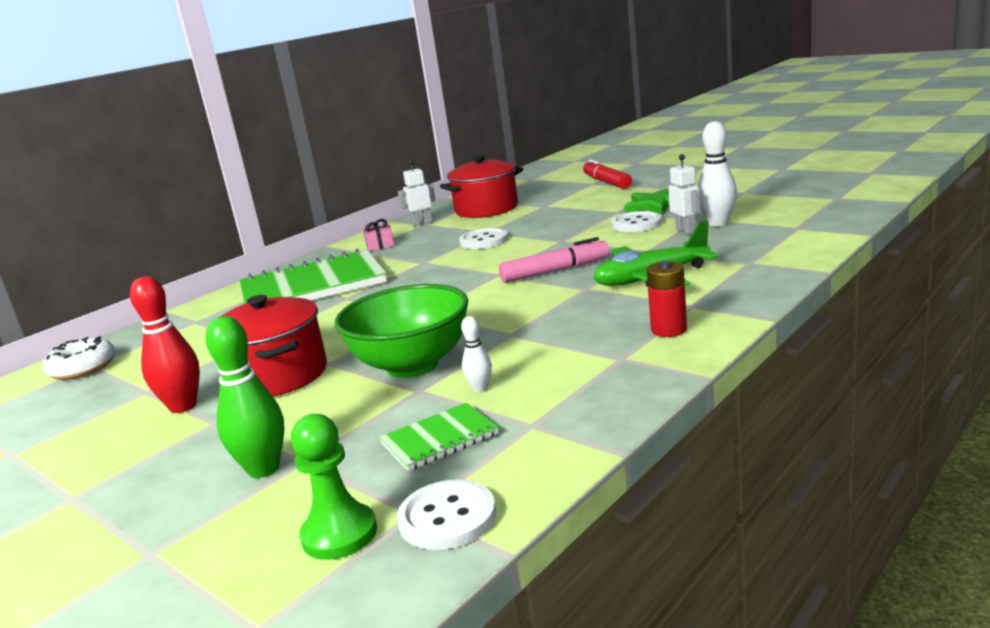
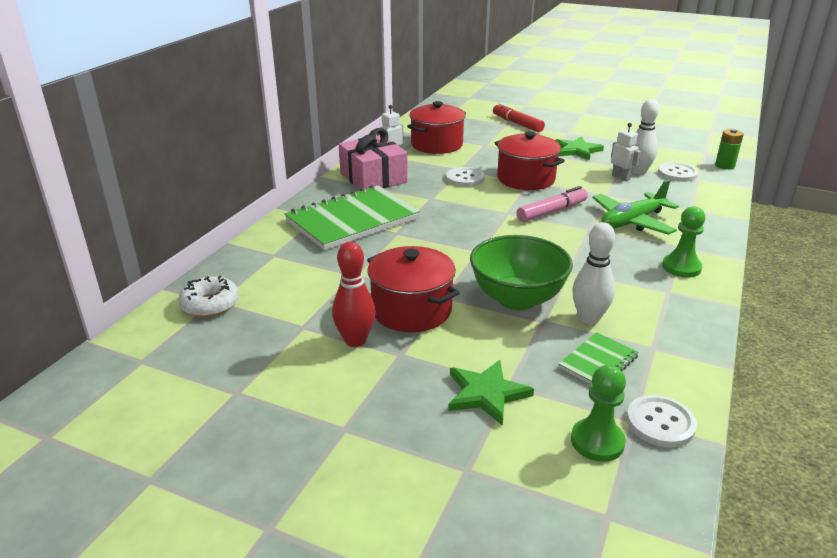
camera: 20 degrees left, 10 degrees up
(264, 469) = (486, 394): green bowling pin -> green star
(380, 244) = (373, 178): pink gift -> pink gift, size x2.30
(480, 388) = (589, 318): white bowling pin -> white bowling pin, size x1.89
(558, 238) = (526, 179): none -> red pot
(636, 224) = (577, 168): white button -> white button (677, 173)
(669, 330) = (681, 267): red battery -> green pawn
(852, 211) = (724, 166): none -> green battery

